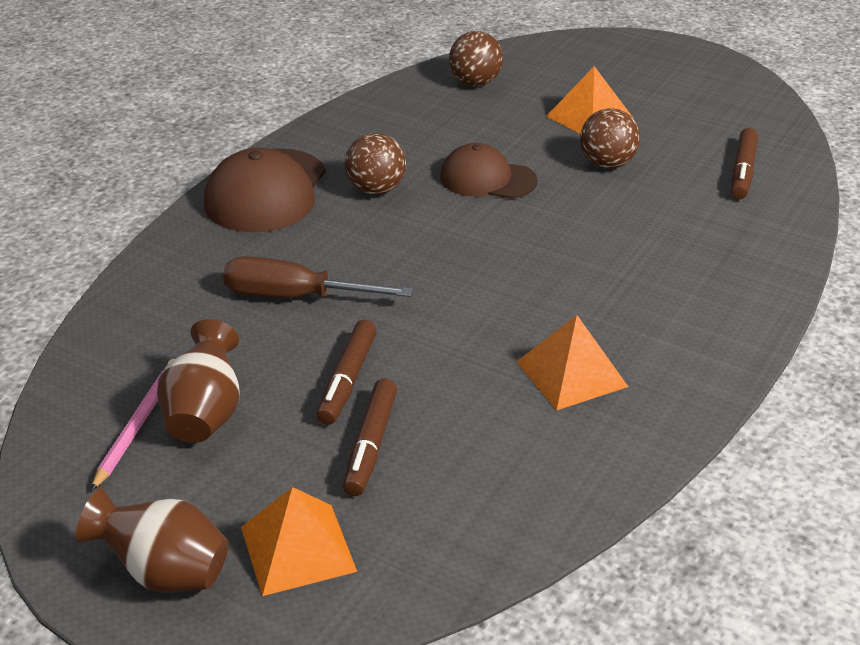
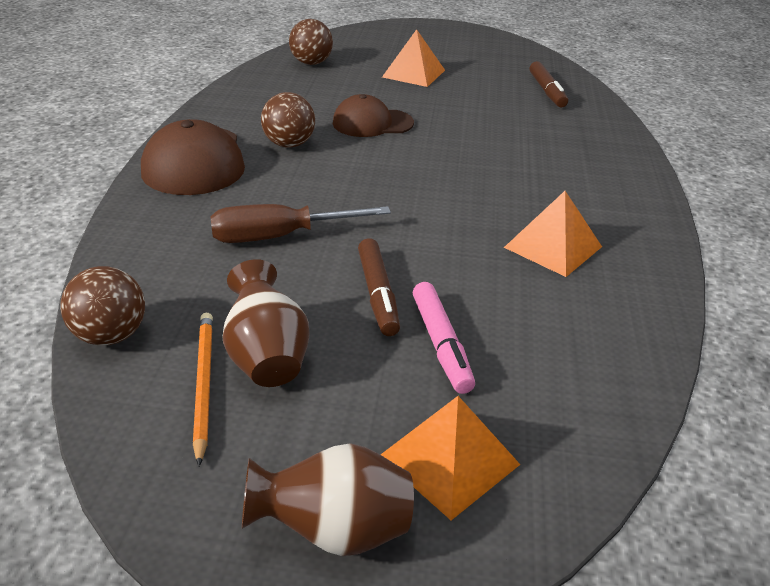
camera: 25 degrees left, 0 degrees up
(138, 424) = (203, 384): pink pencil -> orange pencil
(370, 445) = (441, 344): brown marker -> pink marker
(607, 164) = (452, 100): brown ball -> brown ball (111, 335)

